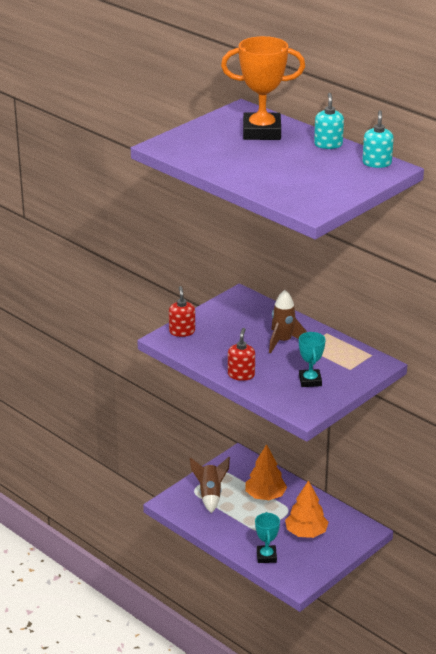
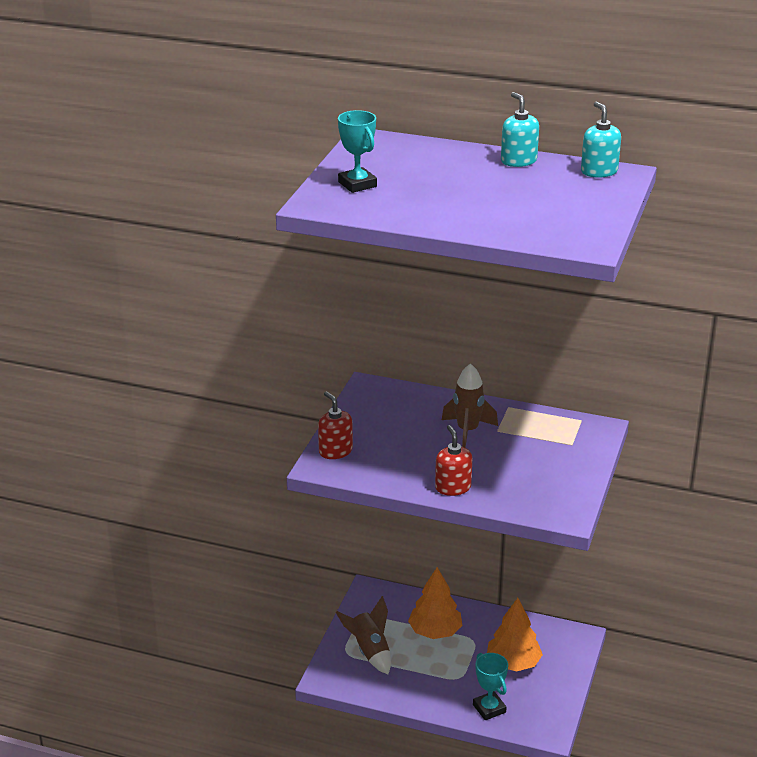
camera: 25 degrees left, 0 degrees up
(261, 132) = (423, 161): orange trophy -> none
(310, 381) = (539, 472): turquoise trophy -> turquoise trophy (357, 184)

